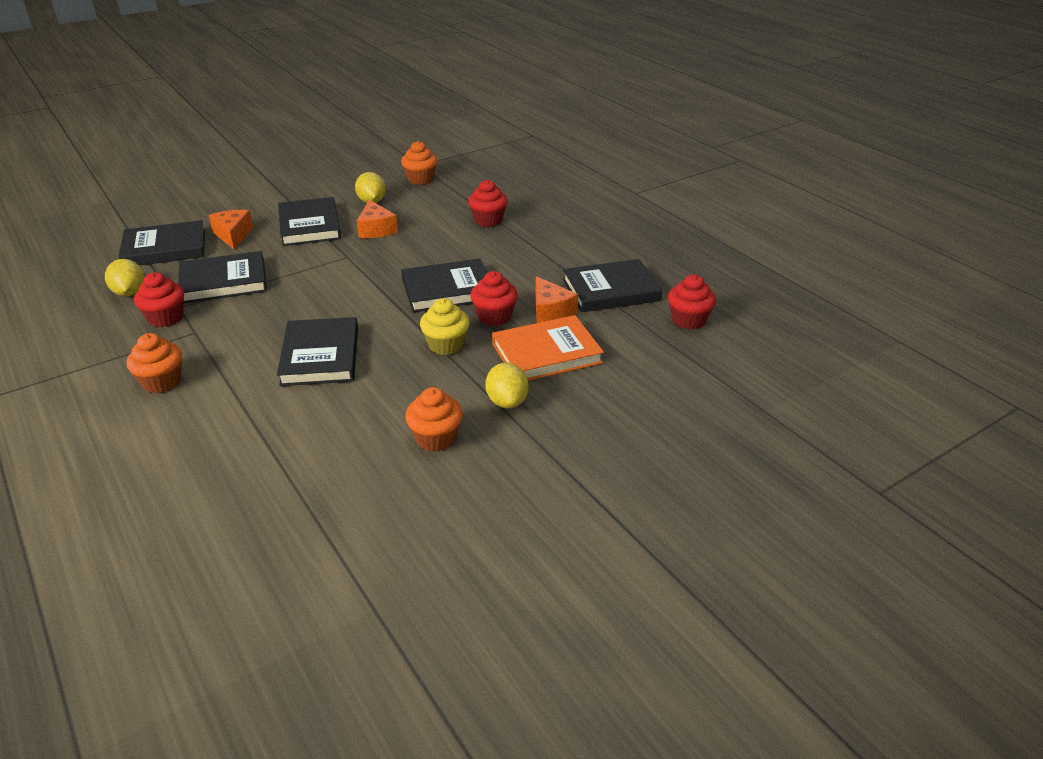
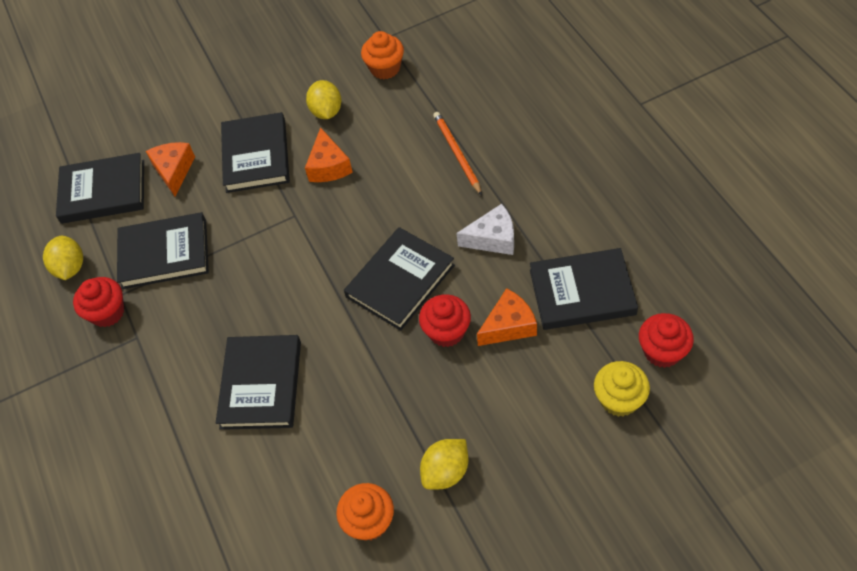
camera: 15 degrees right, 20 degrees up
(162, 382) = (107, 414): orange cupcake -> none
(446, 345) = (391, 376): yellow cupcake -> yellow cupcake (619, 399)
(447, 290) = (400, 281): black book -> black book turned 45 degrees counterclockwise
(488, 220) = (457, 153): red cupcake -> orange pencil
(507, 401) = (446, 472): yellow lemon -> yellow lemon turned 45 degrees clockwise
(527, 264) = (493, 239): none -> white cheese
(546, 353) = (496, 397): orange book -> none
(550, 311) = (509, 326): orange cheese -> orange cheese turned 105 degrees counterclockwise

